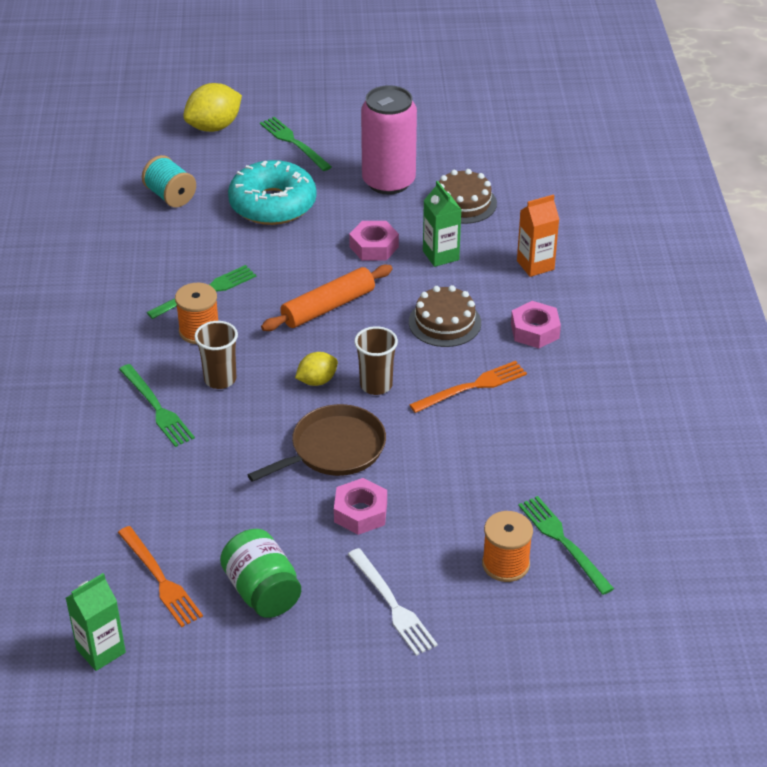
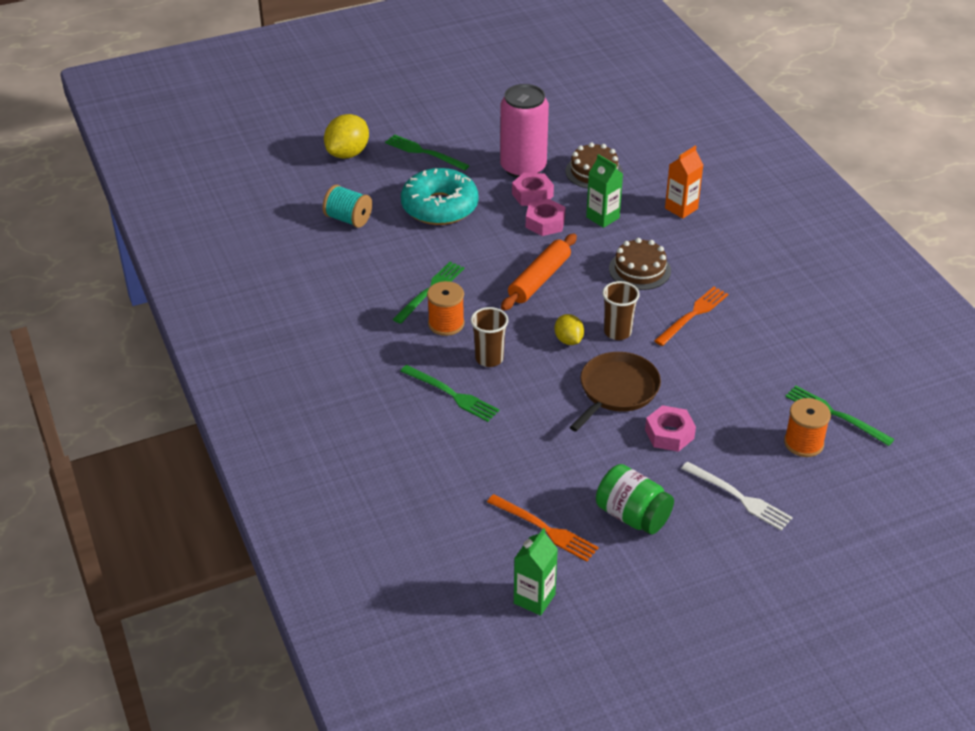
camera: 20 degrees left, 0 degrees up
(317, 381) = (568, 340): yellow lemon -> yellow lemon turned 60 degrees counterclockwise
(535, 331) = (713, 260): pink nut -> pink nut (532, 195)

